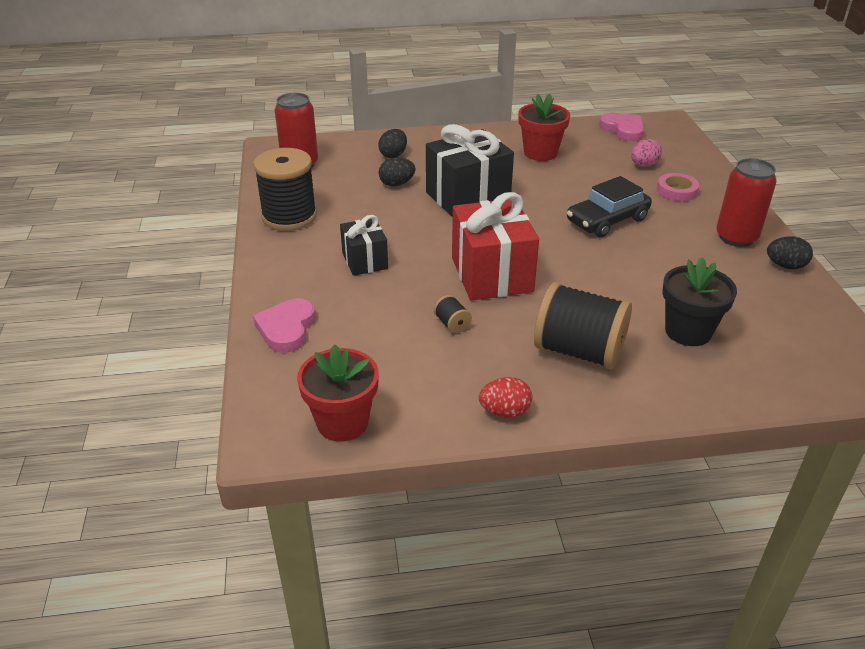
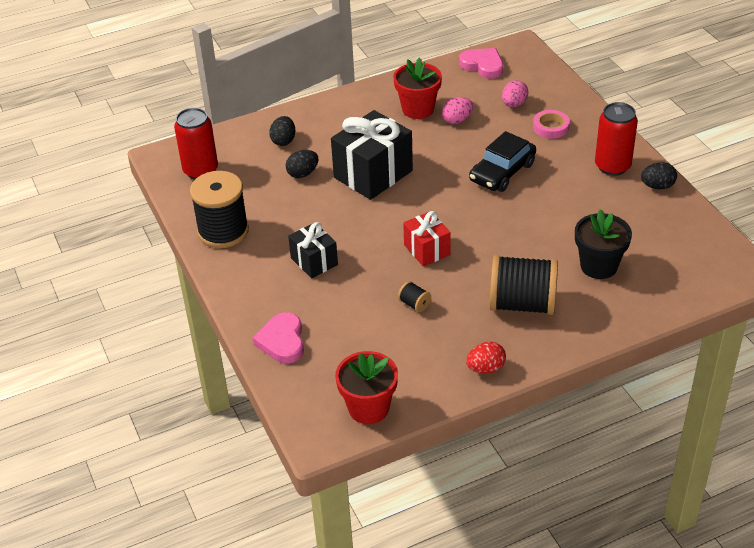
camera: 15 degrees left, 5 degrees up
(491, 274) = (427, 250): red gift -> red gift, size x0.57
(577, 168) = (457, 120): none -> pink egg

